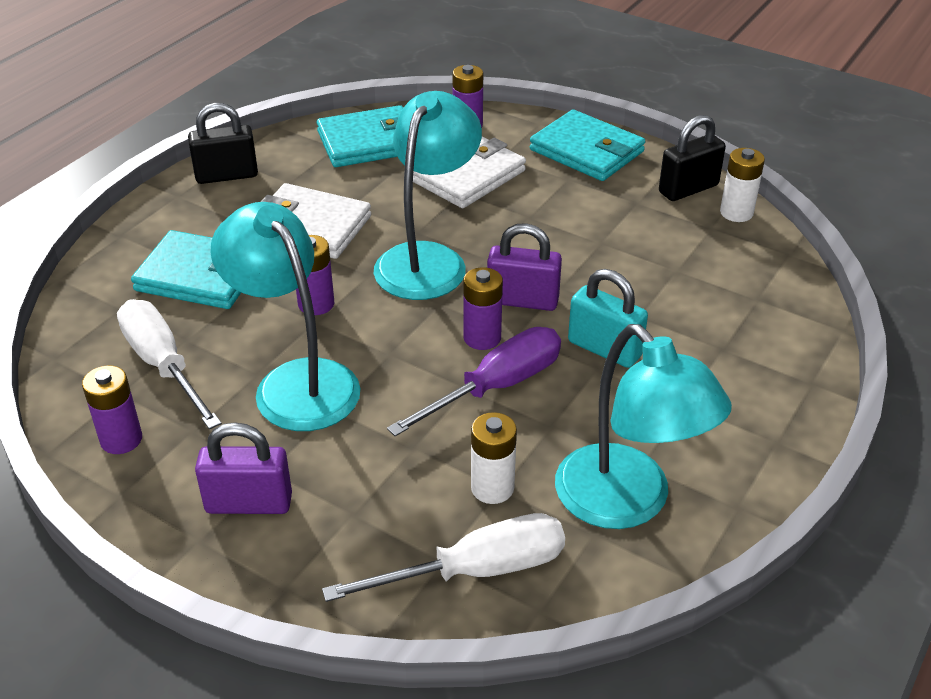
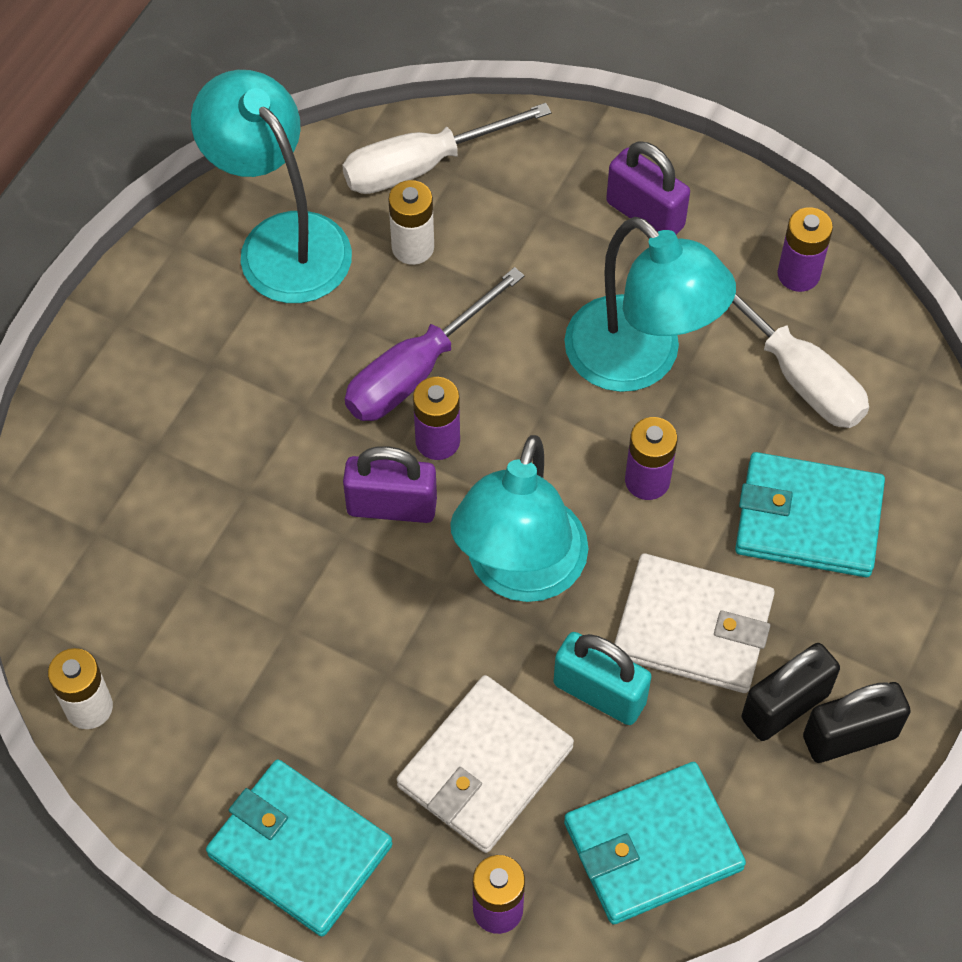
camera: 175 degrees right, 20 degrees up
(249, 503) = (645, 214): purple padlock -> purple padlock turned 45 degrees clockwise
(604, 349) = (293, 435): turquoise padlock -> turquoise padlock (599, 693)
(688, 189) = (150, 760): black padlock -> black padlock (785, 706)

